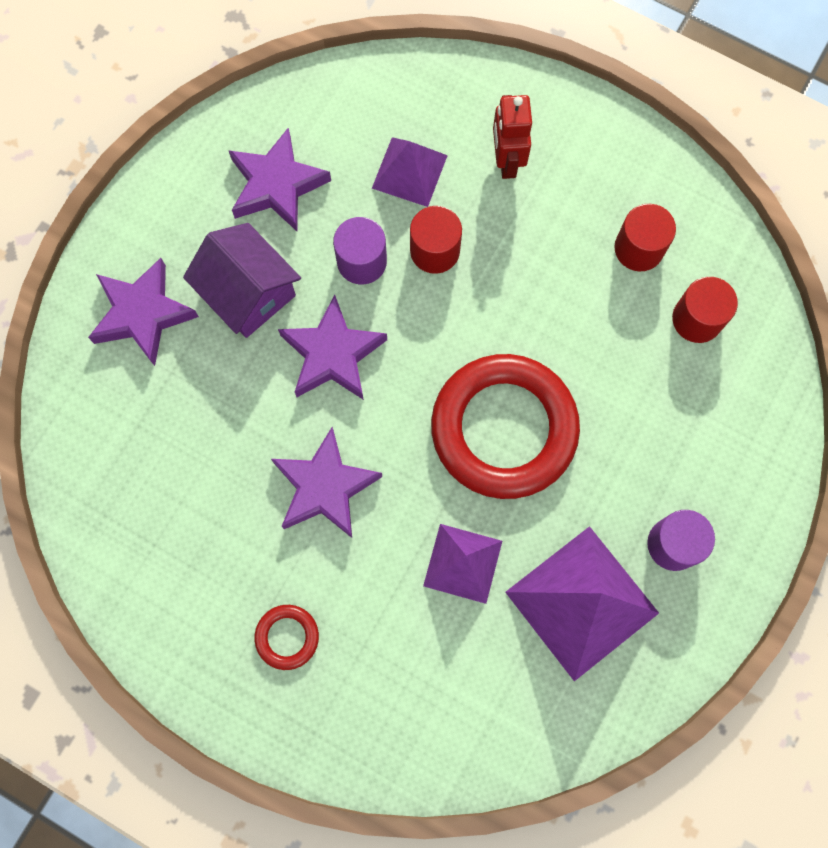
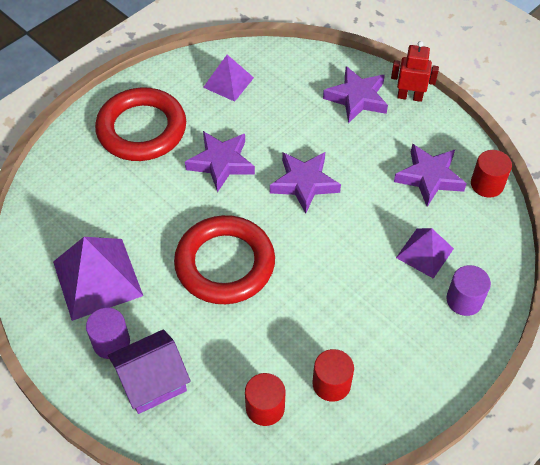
camera: 105 degrees right, 20 degrees down
(248, 293) = (357, 149): purple house -> purple house (152, 381)
(287, 637) = (142, 129): red ring -> red ring, size x2.40
(362, 261) = (364, 212): purple cylinder -> purple cylinder (464, 300)
(435, 250) = (361, 254): red cylinder -> red cylinder (487, 184)
(462, 563) = (148, 221): purple pyramid -> purple pyramid (228, 82)
(506, 161) = (421, 314): red robot -> red robot (410, 96)

